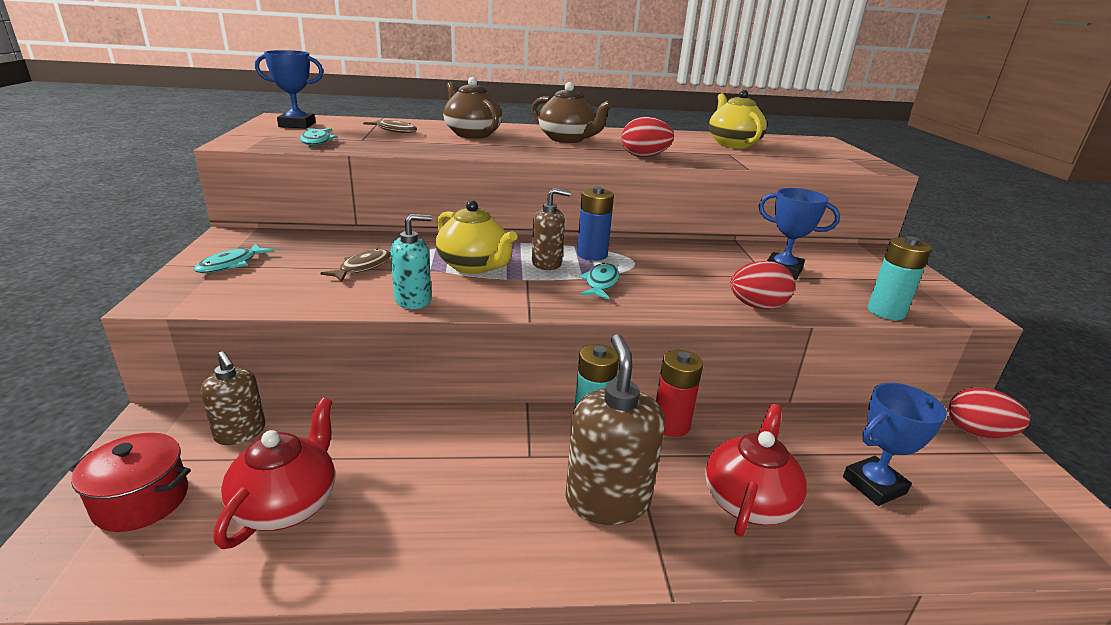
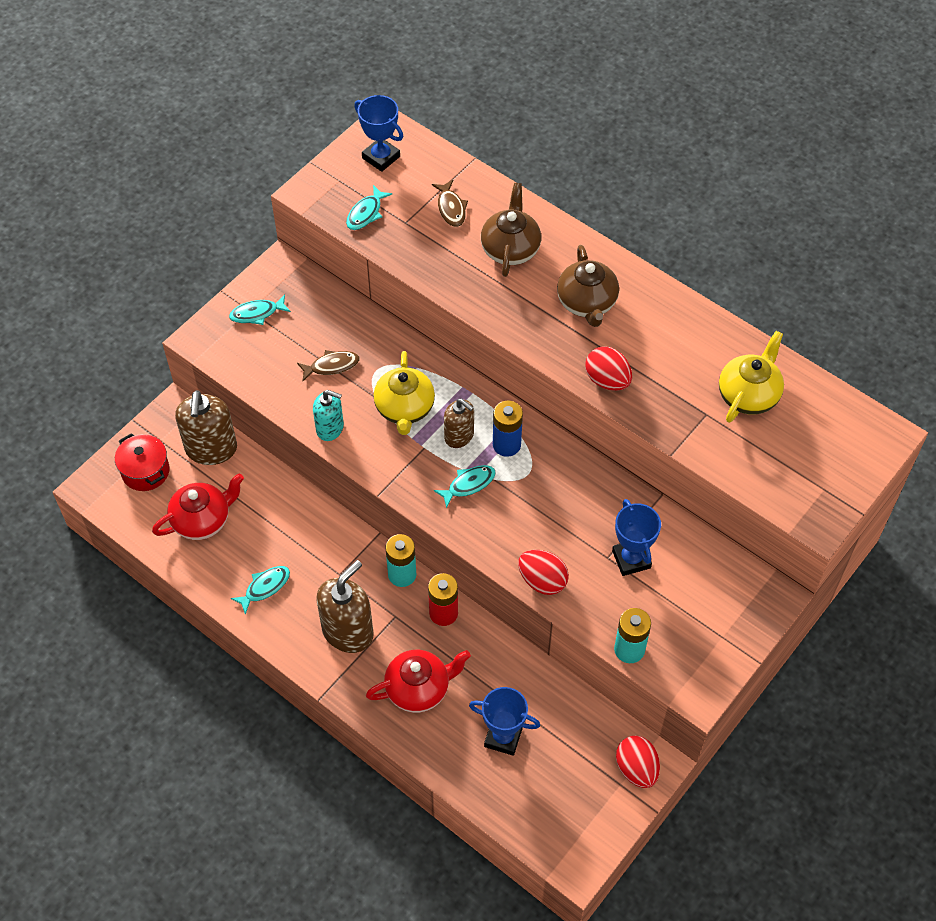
camera: 45 degrees right, 30 degrees up
(240, 432) = (211, 449): brown soap dispenser -> brown soap dispenser, size x1.63
(454, 522) = (265, 587): none -> turquoise fish

